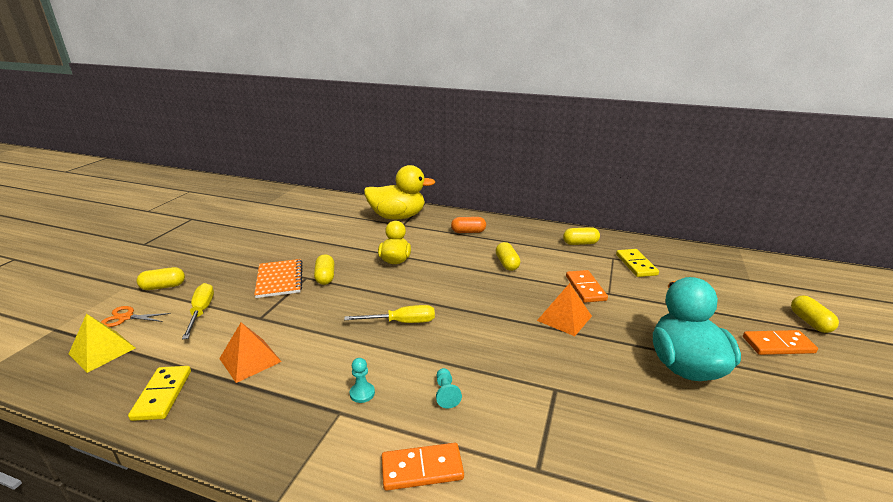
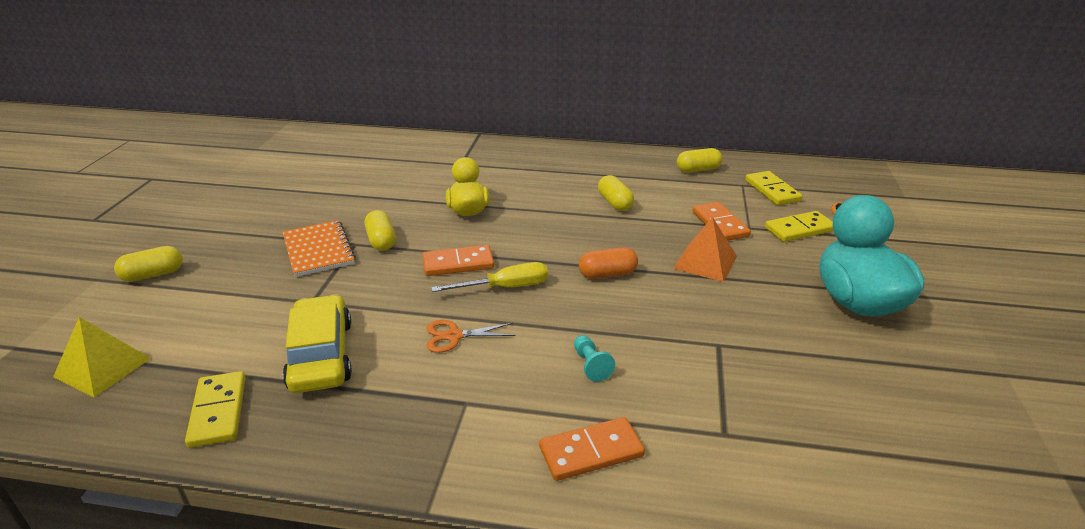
camera: 10 degrees left, 5 degrees up
(126, 317) = (116, 321): orange scissors -> orange scissors (454, 336)
(201, 312) = (225, 302): yellow screwdriver -> none
(250, 360) = (321, 355): orange pyramid -> yellow car
(362, 393) = (486, 377): turquoise pawn -> none
(397, 217) = (450, 154): yellow duck -> none
(468, 232) = (552, 166): orange capsule -> orange capsule (607, 274)
(650, 298) = (799, 229): none -> yellow domino
(778, 345) = (952, 268): orange domino -> orange domino (458, 264)
(810, 322) = (980, 239): yellow capsule -> none

